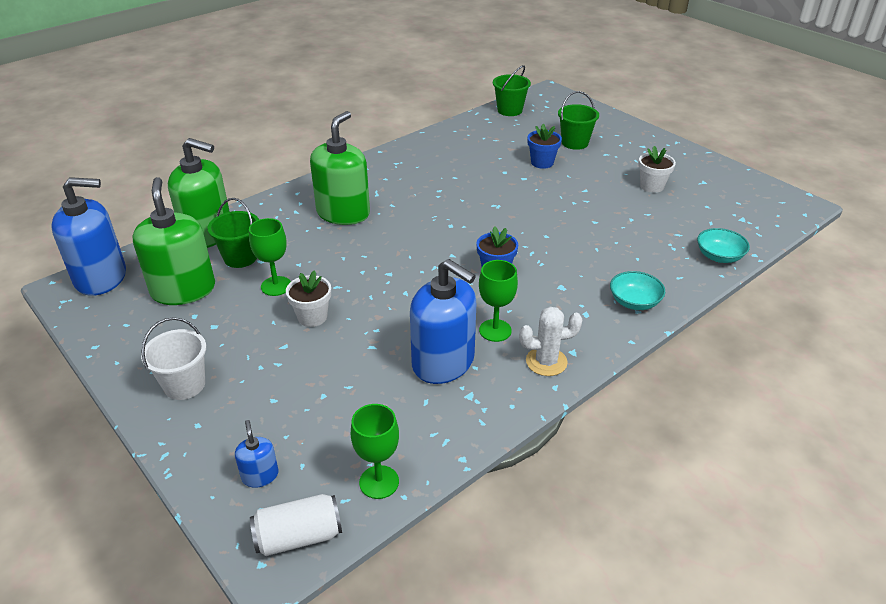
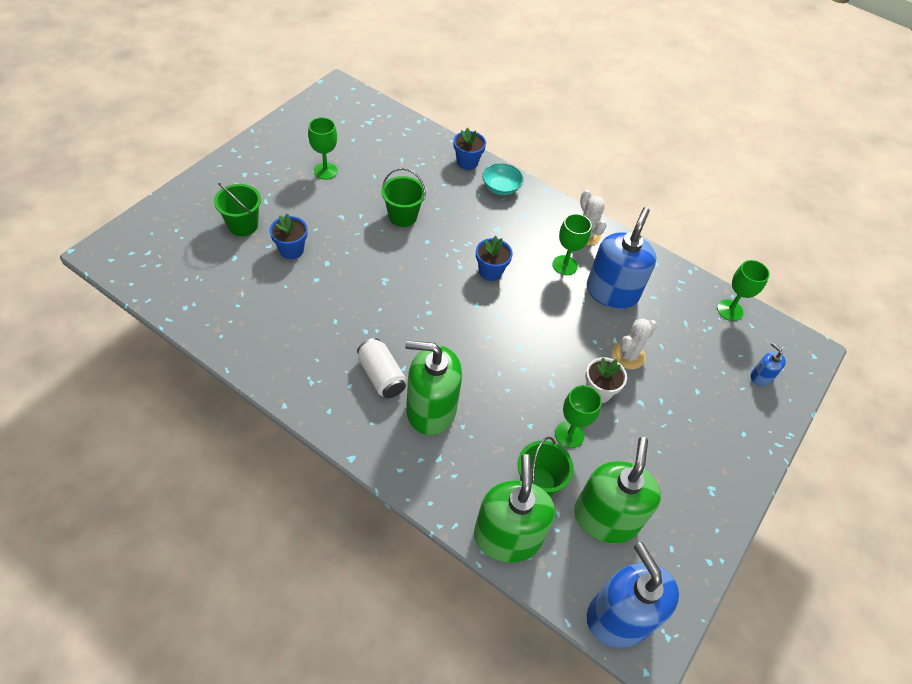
camera: 110 degrees left, 15 degrees up
(183, 290) = (605, 518): green soap dispenser -> green soap dispenser turned 135 degrees clockwise
(184, 385) = (713, 460): white bucket -> none
(260, 475) = (761, 377): blue soap dispenser -> blue soap dispenser turned 90 degrees clockwise
(298, 536) = (787, 342): white can -> white can (381, 376)
(347, 352) = (628, 355): none -> white cactus
(509, 110) = (160, 286): green bucket -> green bucket (402, 216)
(652, 186) = (325, 171): white flower pot -> green goblet
(680, 282) = (467, 162): none -> blue flower pot
(719, 256) = (427, 139): turquoise bowl -> none

